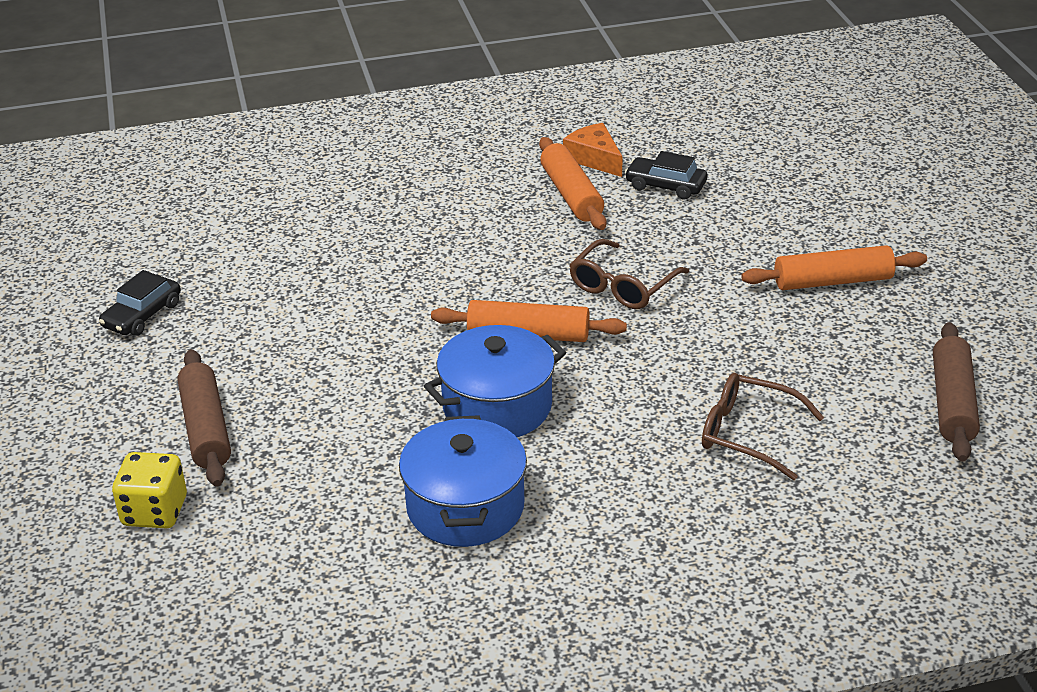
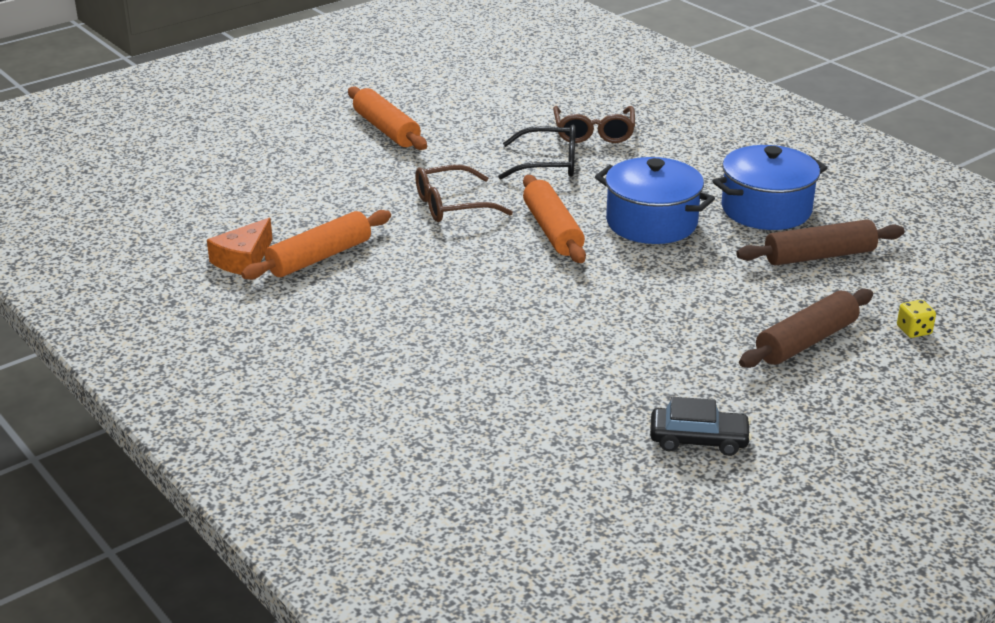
camera: 115 degrees left, 5 degrees down
(155, 511) = (914, 330): yellow dice -> yellow dice, size x0.56
(623, 286) = (452, 205): brown glasses -> brown glasses turned 150 degrees clockwise
(665, 186) = (278, 216): black car -> none
(682, 373) = (548, 164): none -> black glasses
(952, 402) = (502, 79): brown rolling pin -> brown rolling pin (819, 256)

